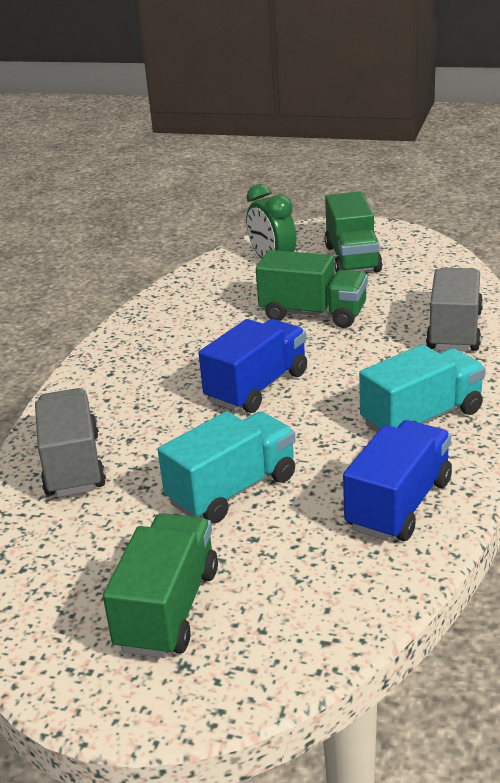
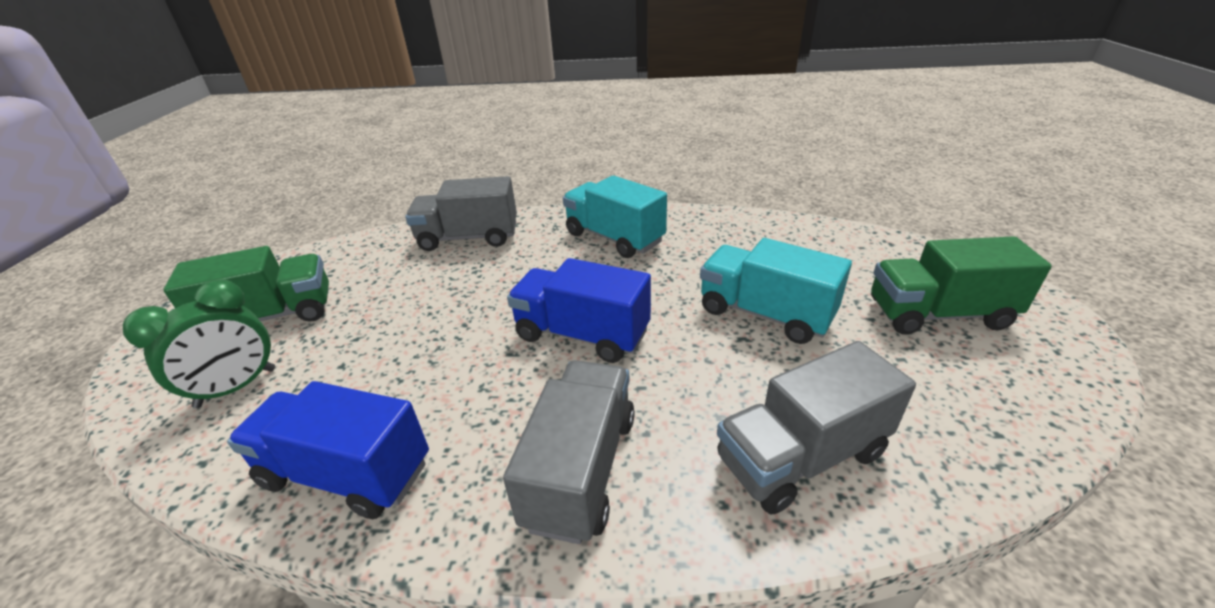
camera: 105 degrees left, 5 degrees up
(124, 379) = (581, 469): none -> grey truck
(313, 314) = (414, 323): green truck -> none
(399, 505) = (731, 235): blue truck -> blue truck (347, 473)

